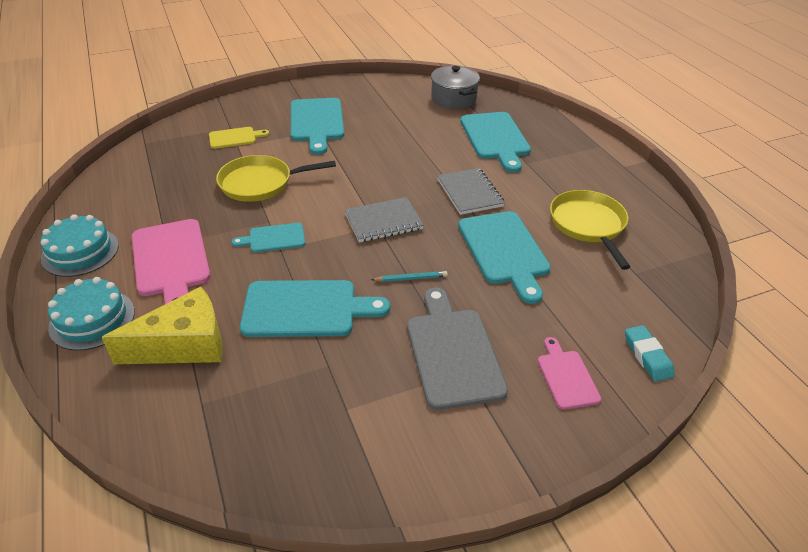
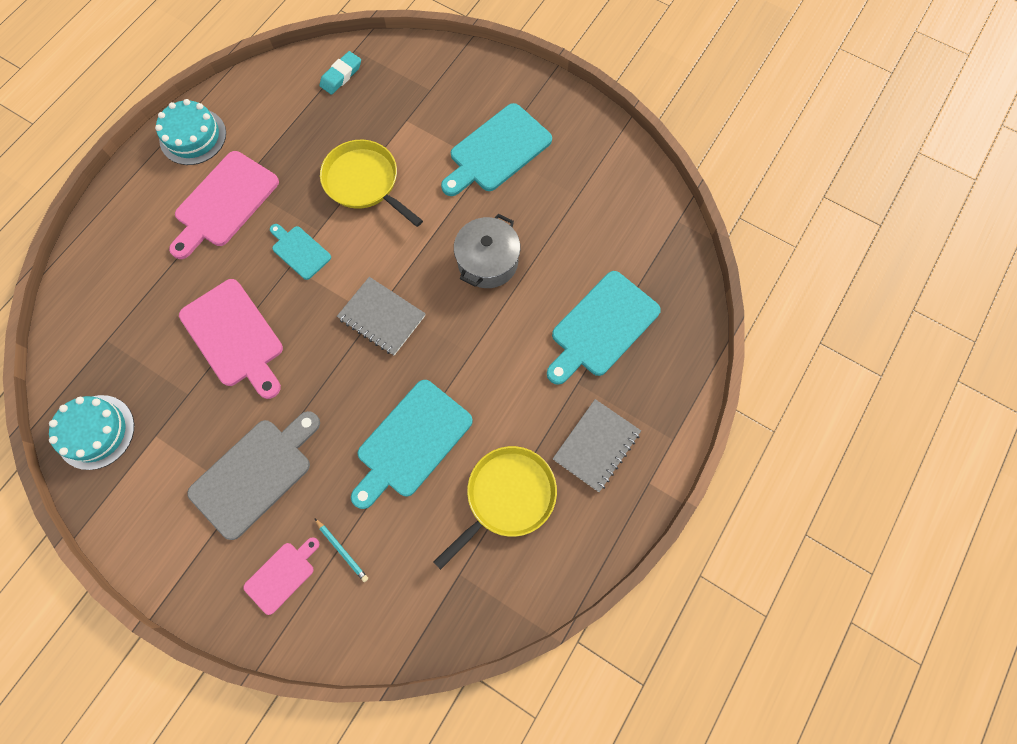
camera: 55 degrees right, 30 degrees up
(92, 319) = (135, 208): turquoise cake -> turquoise cake (96, 432)
(184, 345) = (148, 286): yellow cheese -> none
(235, 138) = (416, 108): yellow cutting board -> none
(306, 309) = (234, 337): turquoise cutting board -> pink cutting board
(411, 278) = (321, 388): turquoise pencil -> turquoise pencil (342, 550)
(453, 98) = (652, 238): grey pot -> grey pot (488, 261)
(469, 193) = (481, 361): grey notebook -> grey notebook (596, 446)
(647, 356) = (347, 631): turquoise eraser -> turquoise eraser (341, 75)

